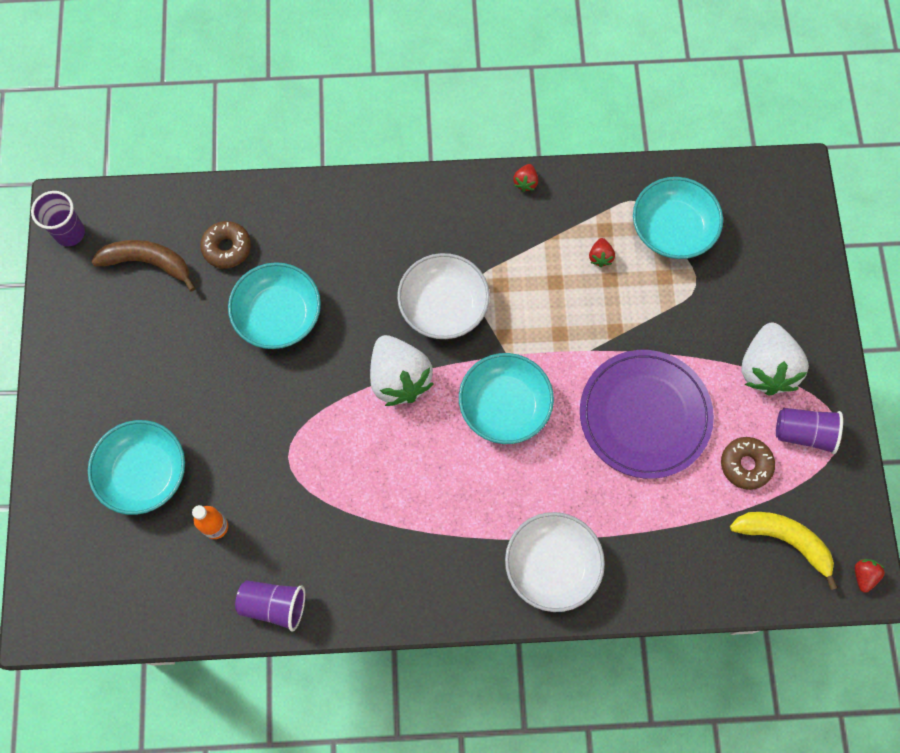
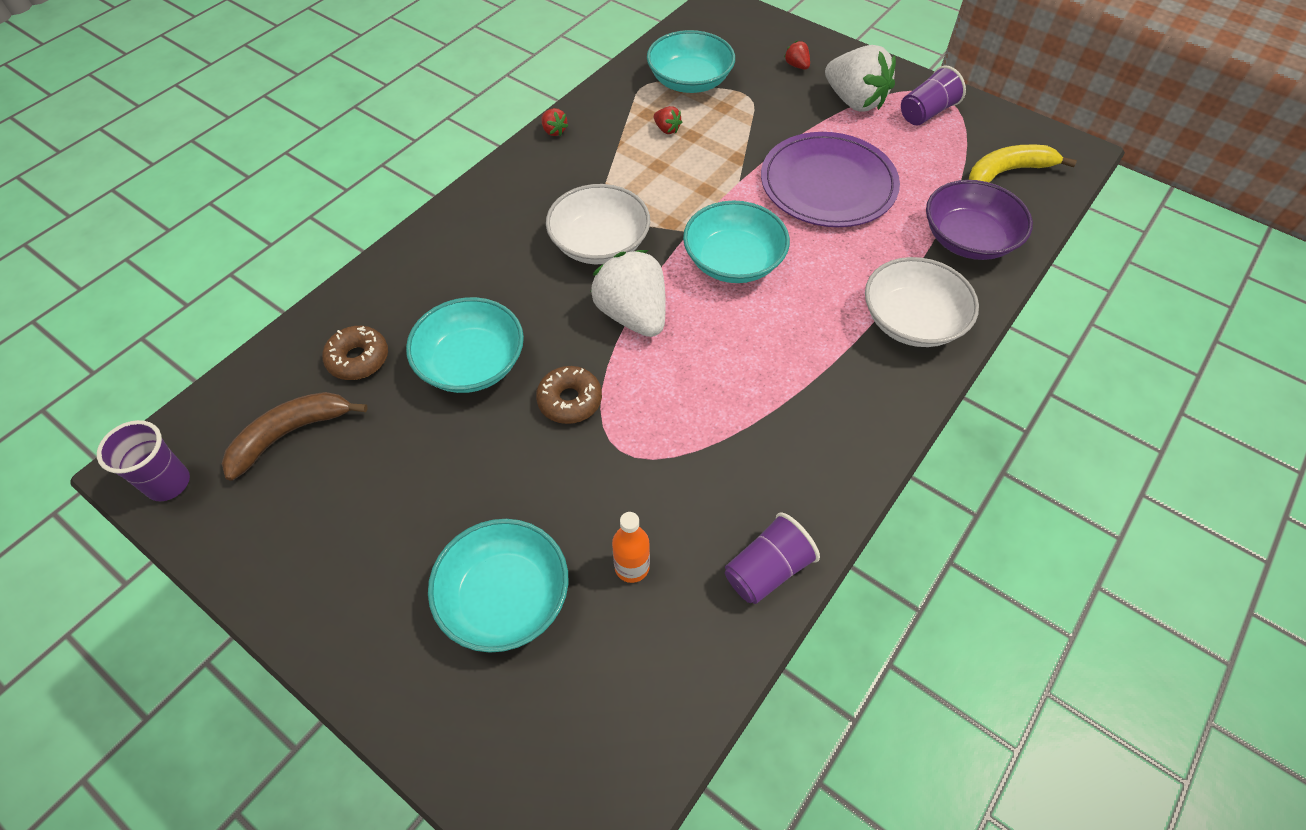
camera: 50 degrees left, 15 degrees down
(399, 378) = (633, 315): white strawberry -> white strawberry turned 135 degrees counterclockwise
(675, 555) = (968, 239): none -> purple bowl
(745, 465) = (924, 156): brown donut -> brown donut (570, 400)
(863, 575) = (1071, 149): red strawberry -> red strawberry (797, 66)

